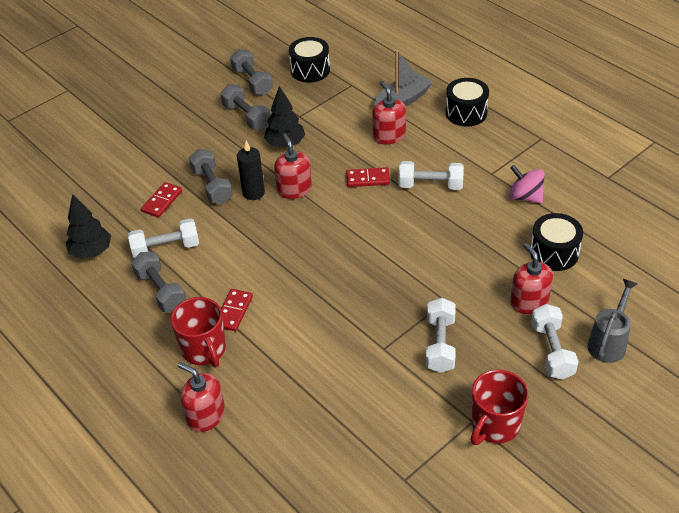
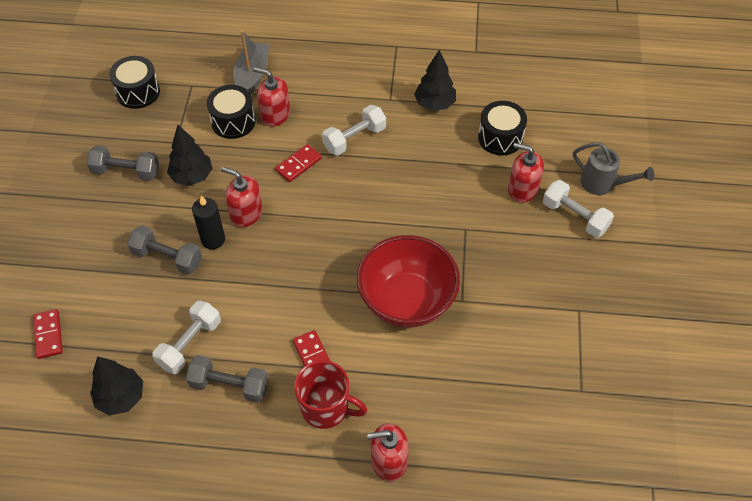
camera: 45 degrees left, 10 degrees up
(162, 201) = (135, 303): red domino -> red domino (48, 335)
(252, 82) = (94, 134): grey dumbbell -> none
(341, 320) = (406, 301): none -> red bowl
(440, 344) = (498, 267): white dumbbell -> none
(466, 113) = (316, 57): black drum -> black drum (233, 121)
(494, 425) = (596, 302): red mug -> none
(525, 197) = (434, 104): pink spinning top -> black tree
(608, 342) = (602, 184): grey watering can -> grey watering can turned 135 degrees clockwise

